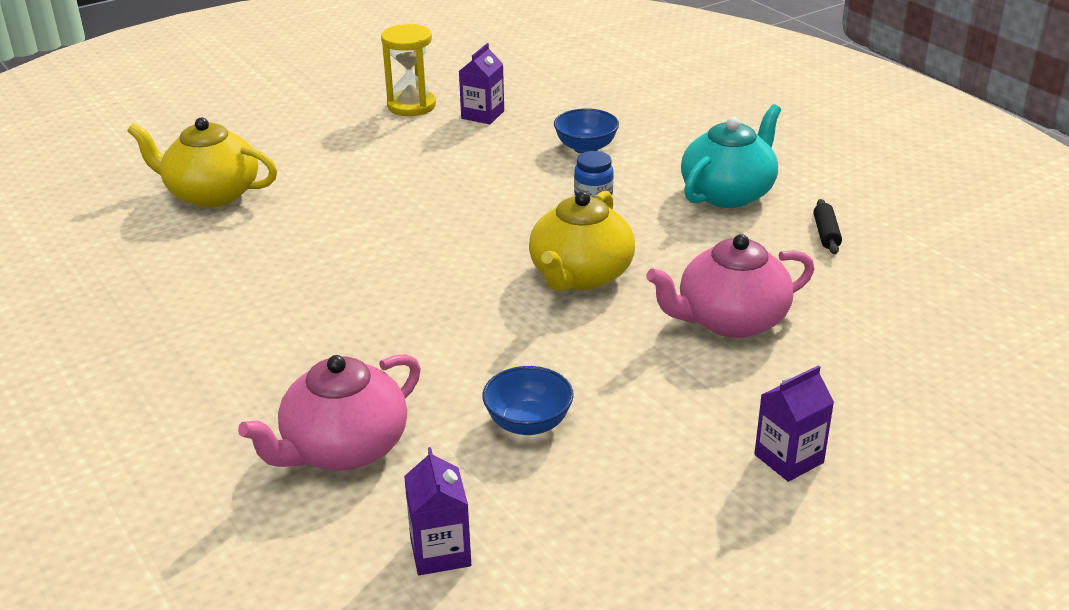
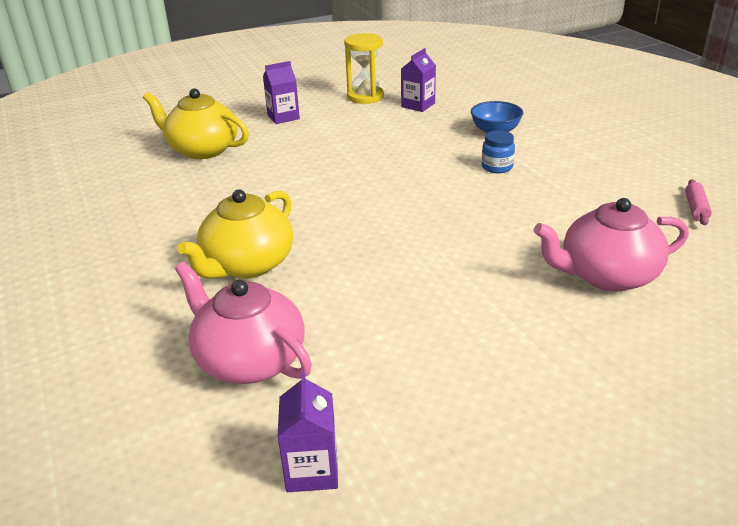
camera: 10 degrees right, 0 degrees up
(343, 448) = (249, 360): pink teapot -> pink teapot turned 75 degrees clockwise
(528, 423) = (414, 352): blue bowl -> none
(580, 275) = (478, 228): yellow teapot -> yellow teapot (247, 265)
(728, 193) = (610, 171): turquoise teapot -> none
(789, 459) = (658, 411): purple carton -> purple carton (283, 117)
(826, 234) = (696, 208): black rolling pin -> pink rolling pin

